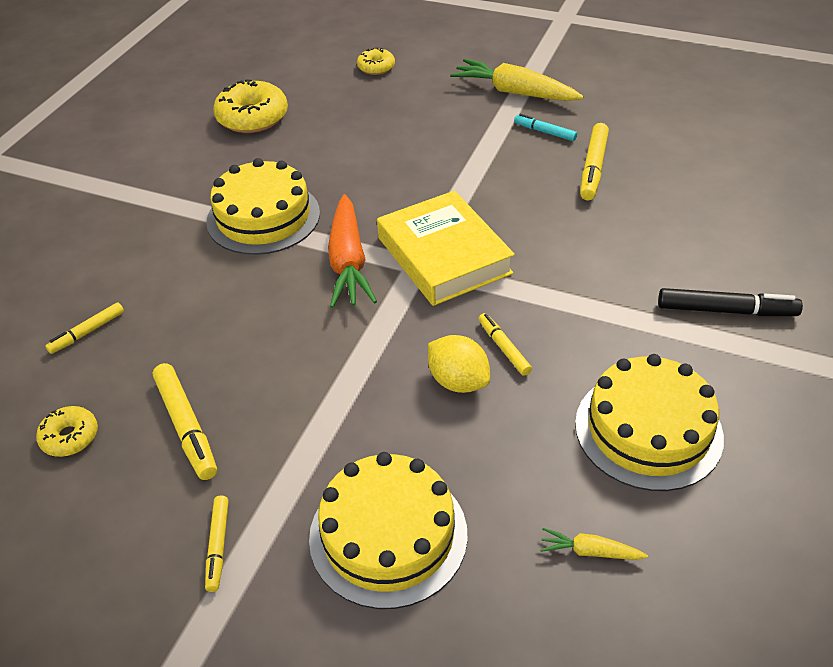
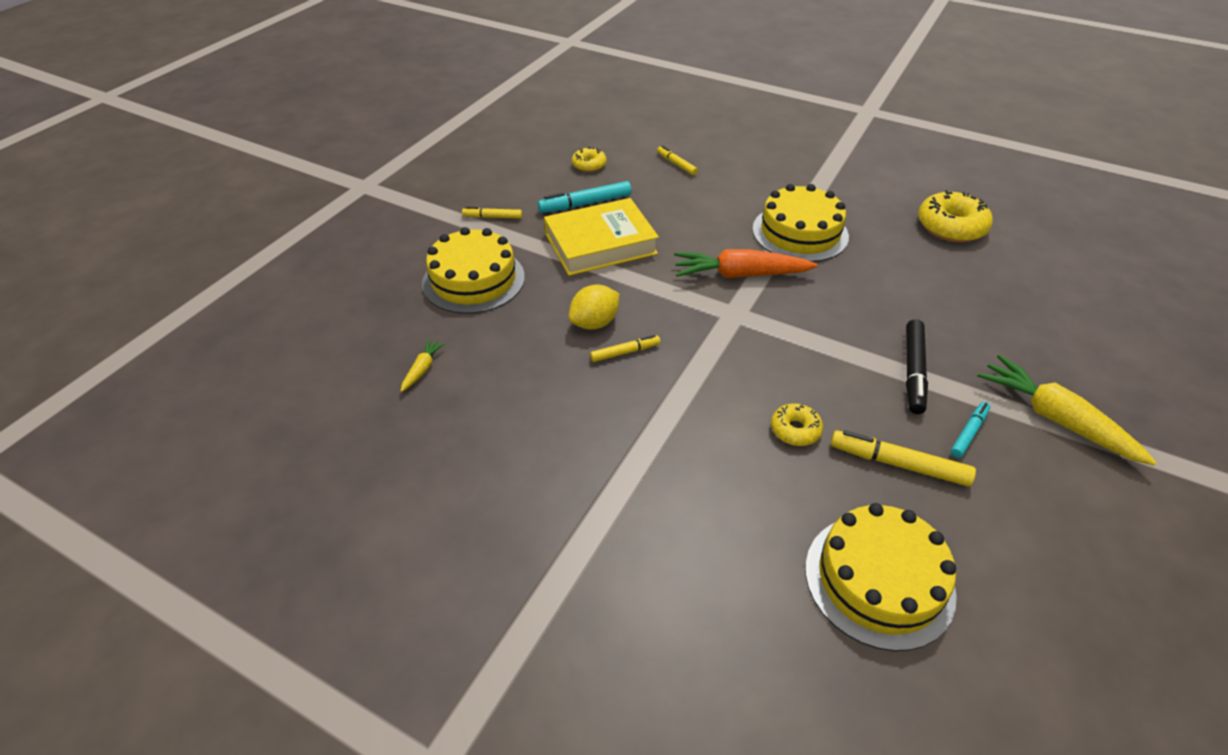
camera: 95 degrees right, 0 degrees up
(186, 426) = (585, 204): yellow marker -> turquoise marker
(376, 67) = (1075, 308): yellow donut -> yellow donut (795, 430)
(444, 255) = (746, 330): yellow book -> yellow book (600, 244)
(514, 92) = (1055, 419): yellow carrot -> yellow carrot turned 75 degrees counterclockwise
(648, 430) = (515, 425): yellow cake -> yellow cake (879, 580)
(726, 310) = (646, 523): black marker -> black marker (913, 371)

